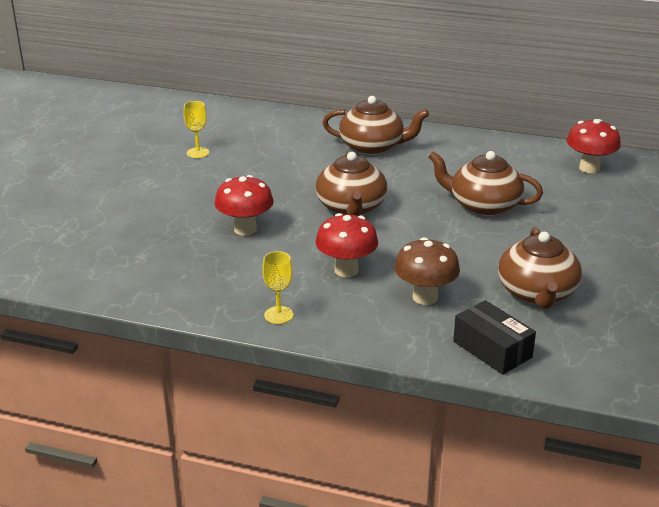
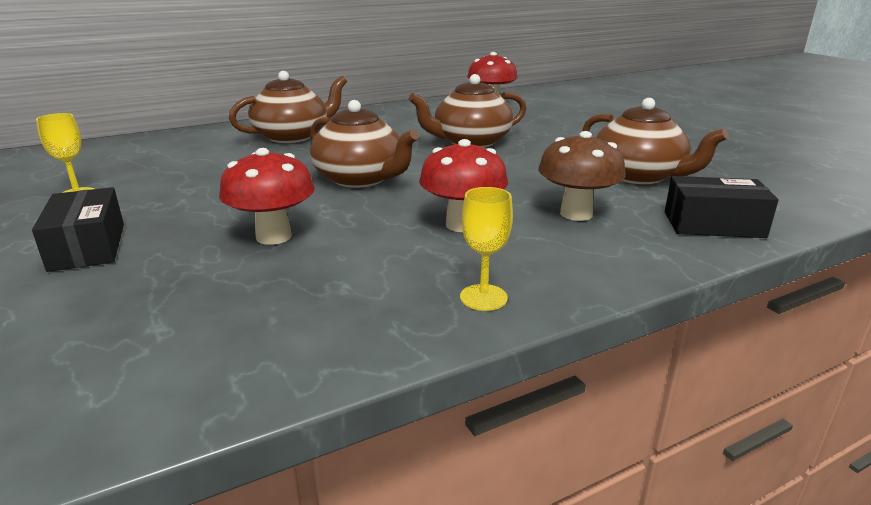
camera: 45 degrees left, 5 degrees down
(164, 195) = (88, 246): none -> black box

